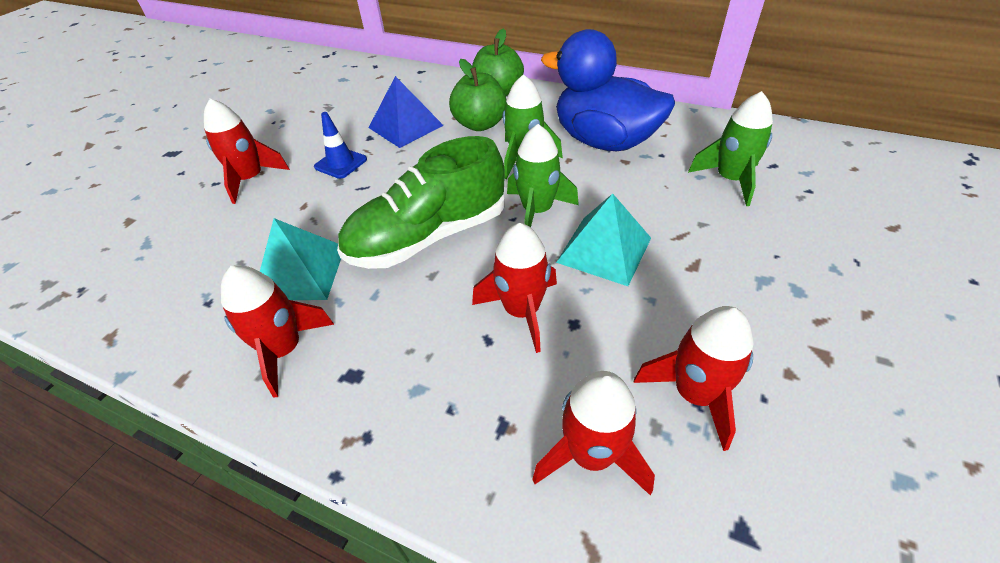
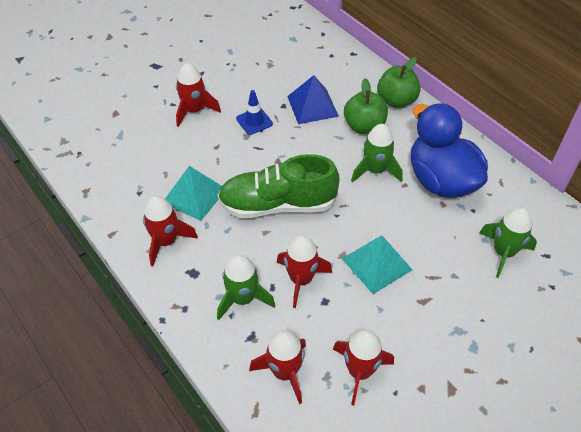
camera: 25 degrees right, 5 degrees up
(537, 211) = (355, 217): green rocket -> green rocket (243, 298)

